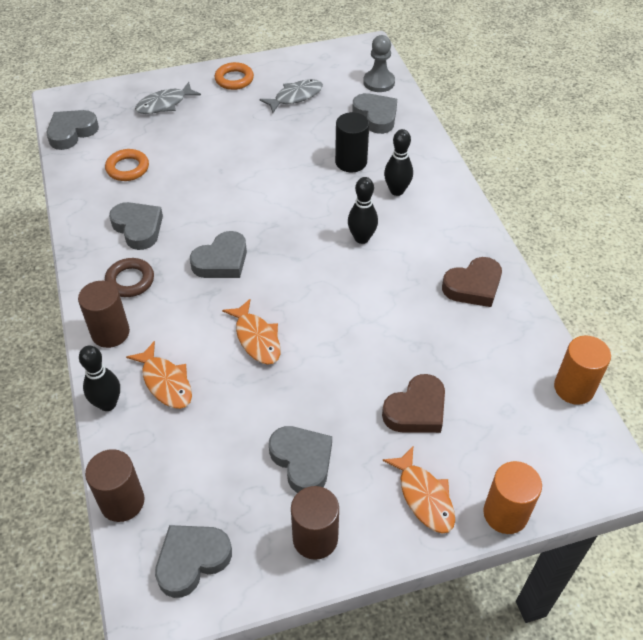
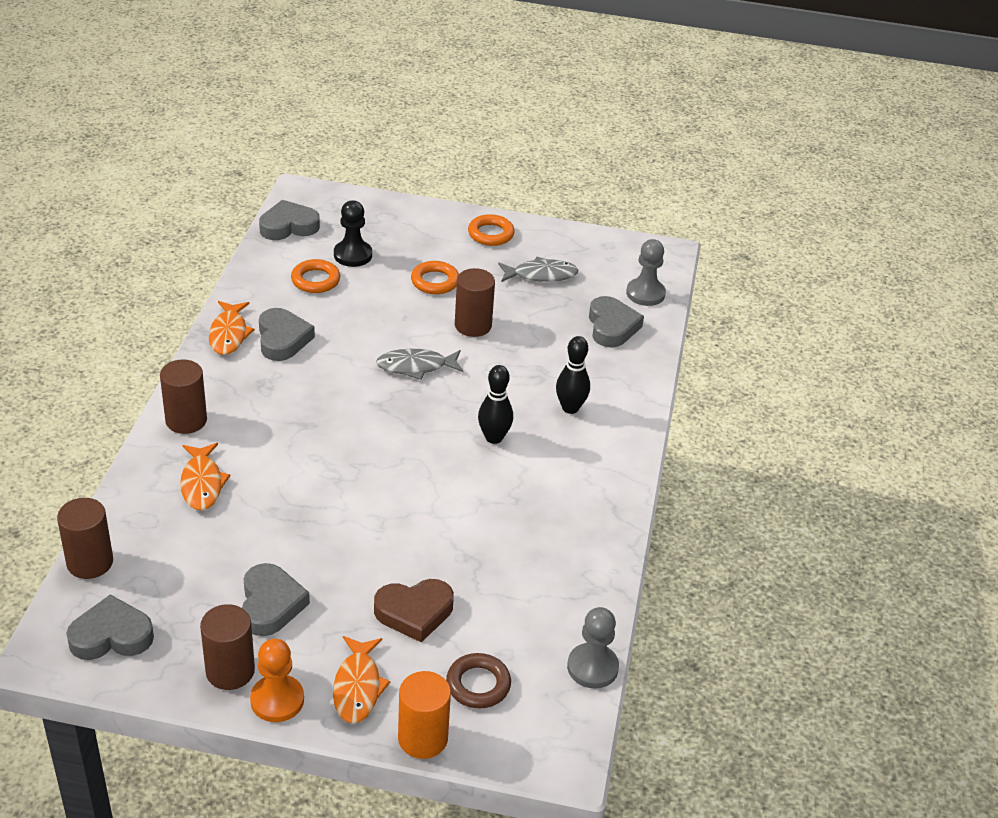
camera: 25 degrees right, 10 degrees down
(107, 404) = (138, 478): black bowling pin -> none
(130, 280) = (239, 383): brown ring -> brown ring (478, 684)
(141, 136) = (353, 255): none -> black pawn
(164, 104) = (399, 232): grey fish -> grey fish (416, 366)
(221, 132) = (435, 281): none -> orange ring
(221, 261) = (337, 401): grey heart -> none
(256, 338) = (314, 483): orange fish -> orange fish (229, 334)
(277, 156) = (473, 325): none -> brown cylinder
(351, 162) = (545, 361): black cylinder -> none
(372, 543) = (277, 700): none -> orange pawn
(473, 286) = (571, 530): brown heart -> none
(574, 388) = (592, 667): orange cylinder -> grey pawn

